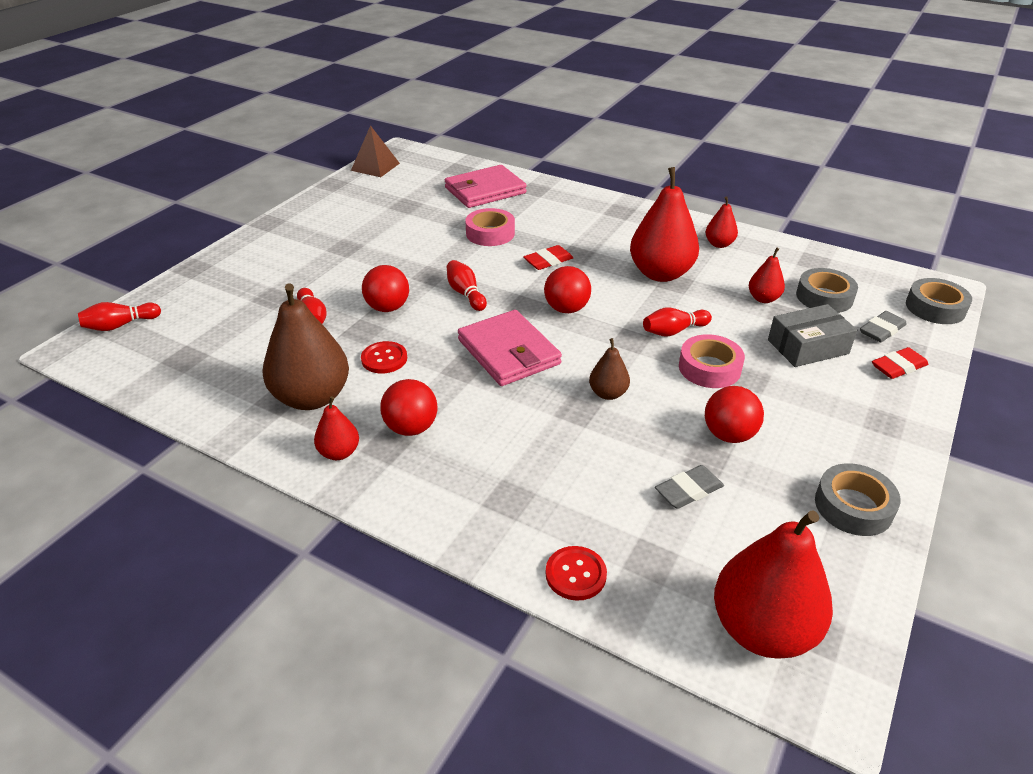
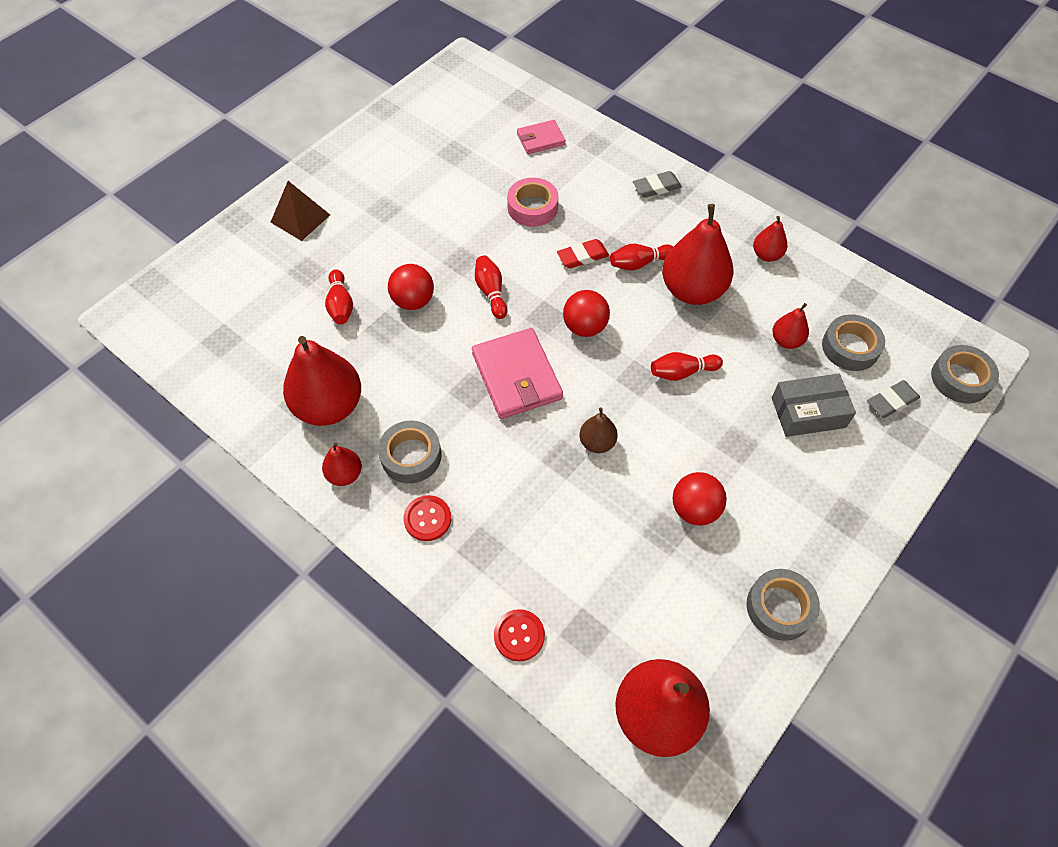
camera: 10 degrees right, 20 degrees up
(120, 325) = (166, 289): red bowling pin -> red bowling pin (639, 263)
(312, 397) = (329, 406): brown pear -> red pear
(375, 167) = (432, 86): brown pyramid -> brown pyramid (300, 218)
(384, 359) = (400, 368): red button -> red button (427, 519)
(411, 428) = (411, 456): red ball -> grey tape
(485, 190) = (540, 139): pink wallet -> pink wallet, size x0.58
(688, 490) = (639, 565): grey eraser -> grey eraser (656, 187)
(709, 368) = (702, 425): pink tape -> none
(898, 367) = (888, 451): red eraser -> none

